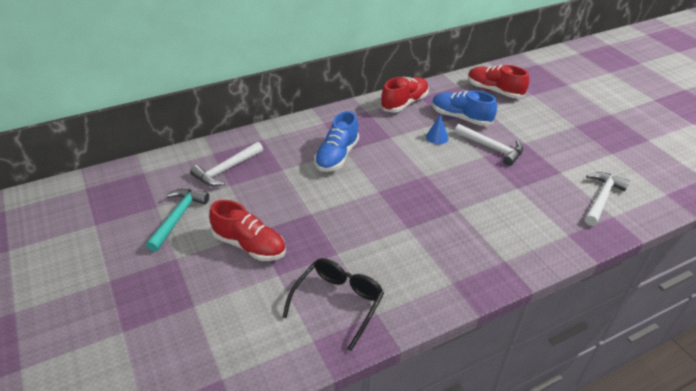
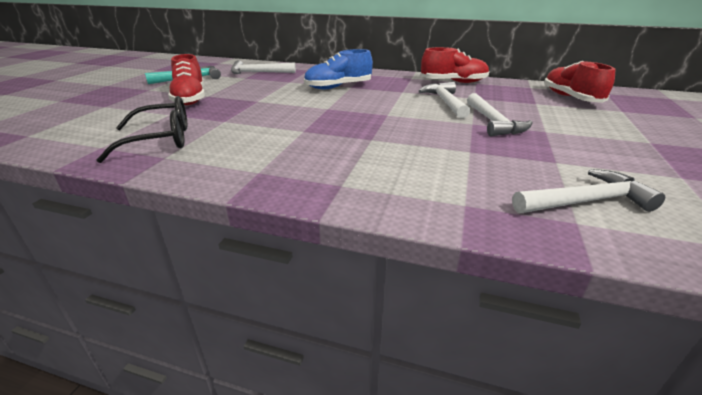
camera: 45 degrees right, 10 degrees down
(437, 137) = (445, 102): blue cone -> white hammer
(460, 118) = (495, 100): blue shoe -> none

